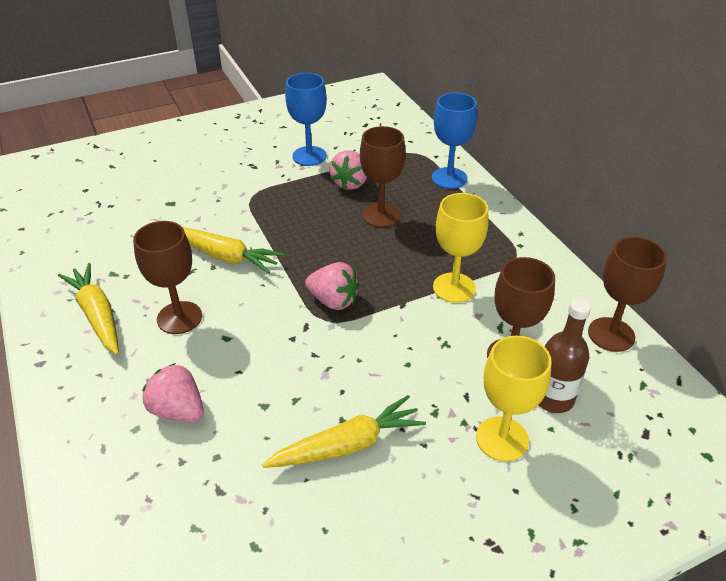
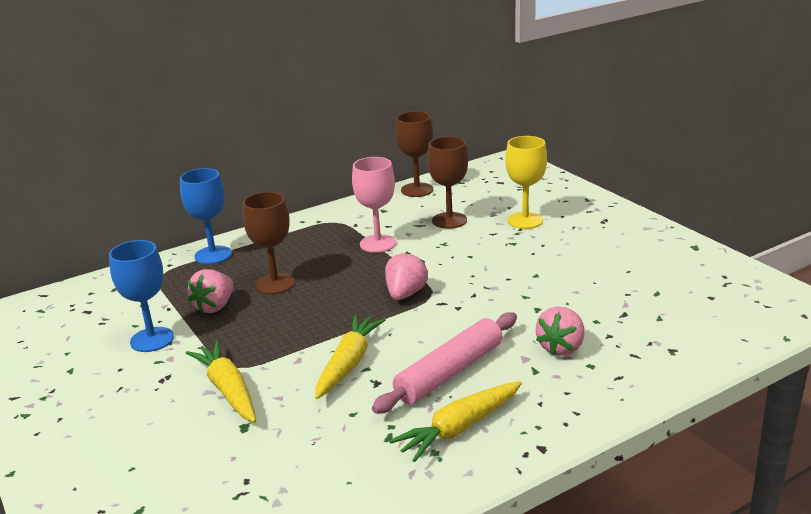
camera: 95 degrees left, 15 degrees down
(179, 318) = (449, 372): brown goblet -> pink rolling pin
(347, 445) = (557, 270): yellow carrot -> yellow carrot (228, 390)
(350, 183) = (215, 306): pink strawberry -> pink strawberry turned 105 degrees clockwise
(454, 288) = (378, 244): yellow goblet -> pink goblet
(553, 398) = (483, 206): brown bottle -> none

